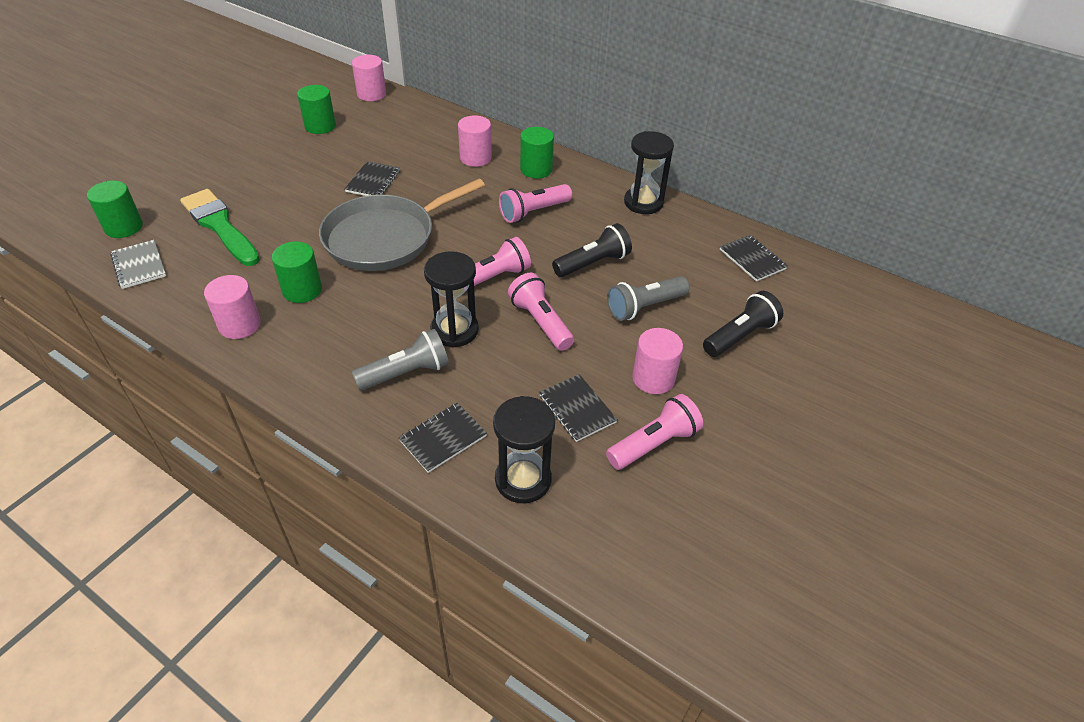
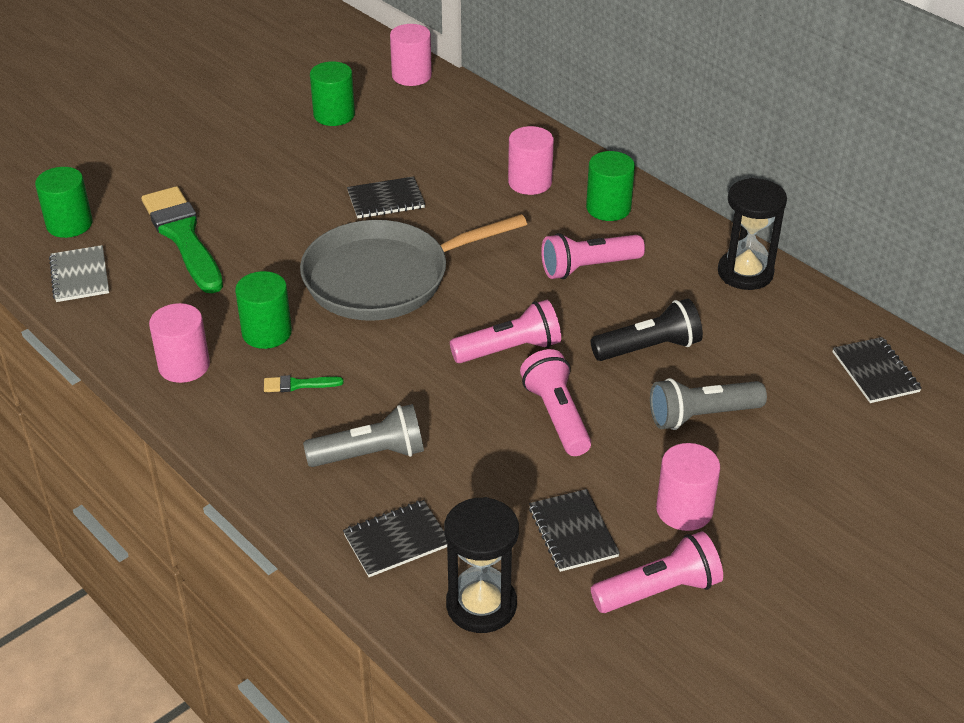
camera: 15 degrees right, 5 degrees down
(336, 327) = (298, 385): none -> green brush
(373, 181) = (386, 199): black notebook -> black notebook turned 45 degrees clockwise
(454, 330) = (443, 410): black hourglass -> none
(739, 336) = (821, 473): black flashlight -> none

